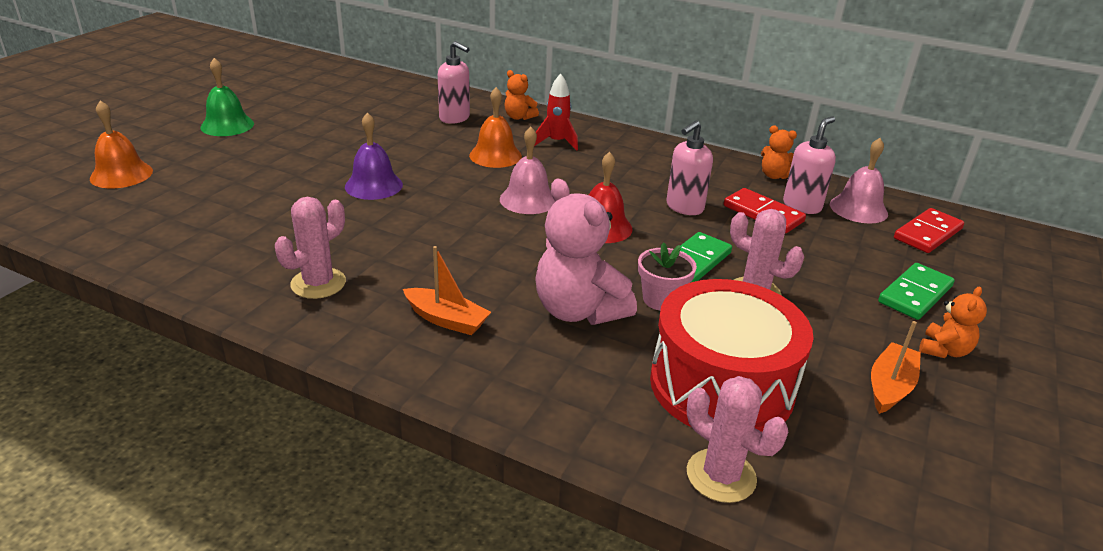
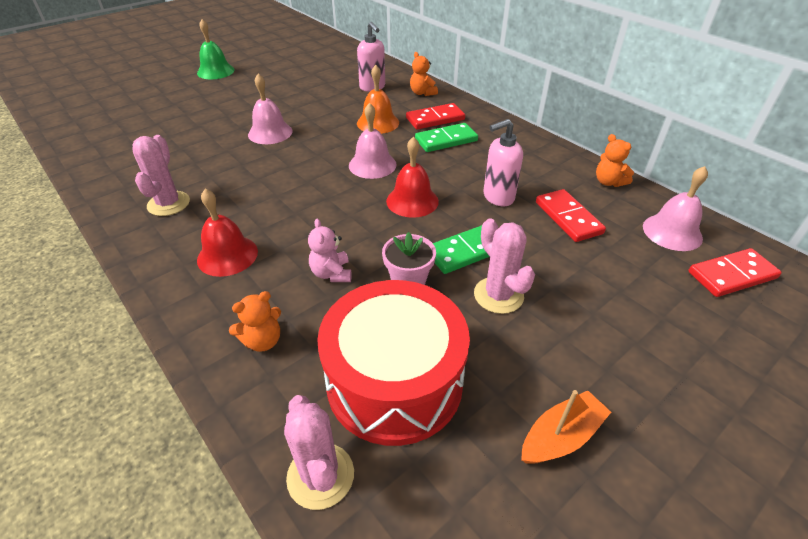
camera: 25 degrees right, 10 degrees up
(121, 174) = (124, 97): orange bell -> none
(318, 283) = (168, 204): pink cactus -> pink cactus turned 60 degrees counterclockwise
(373, 185) = (270, 133): purple bell -> pink bell
(446, 319) = (227, 255): orange boat -> red bell
(557, 142) = (435, 119): red rocket -> red domino
(578, 311) = (331, 273): pink teddy bear -> pink teddy bear, size x0.51
(802, 206) = (613, 217): pink soap dispenser -> none
(915, 294) = (667, 340): green domino -> green domino (446, 140)
(944, 350) = (653, 413): orange teddy bear -> orange teddy bear (263, 340)

